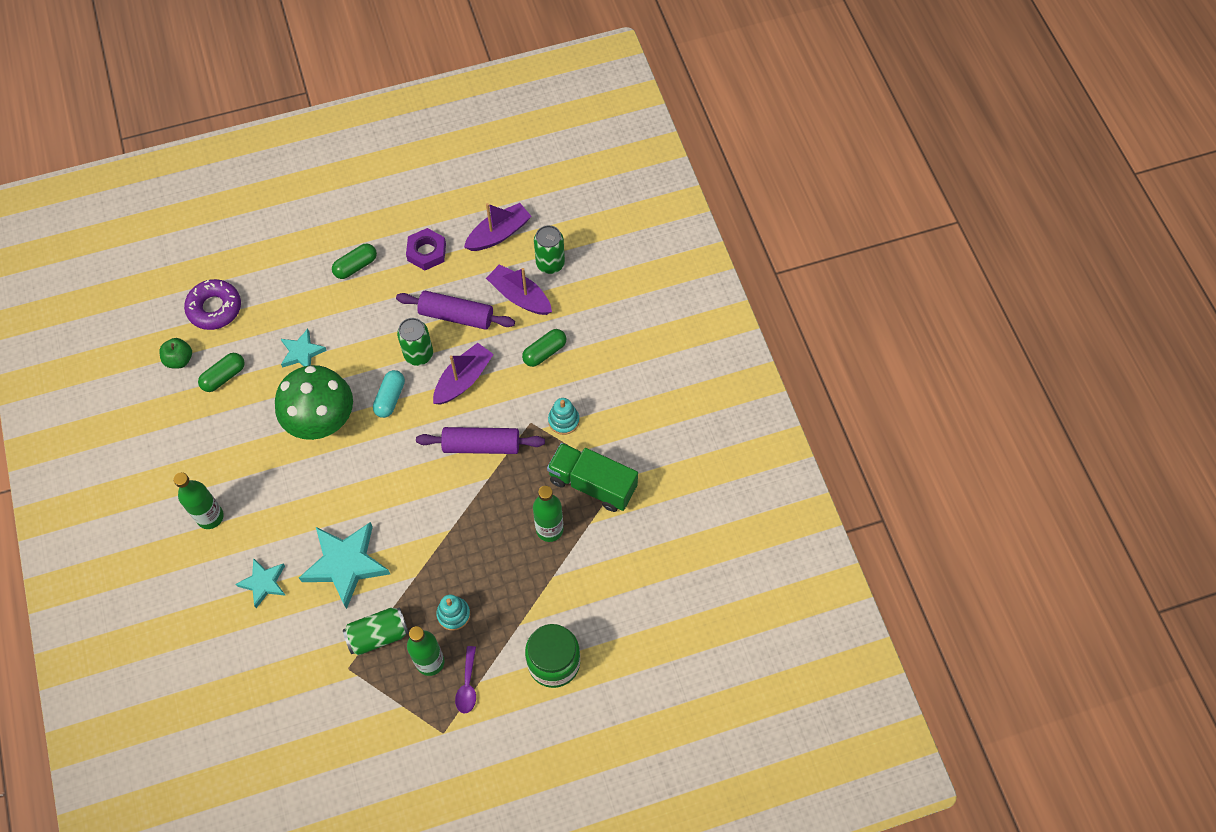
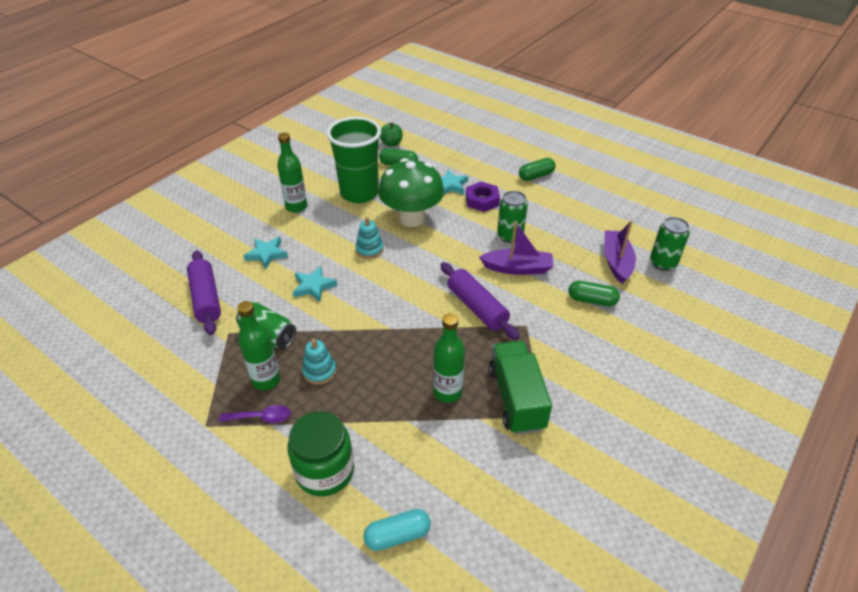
camera: 55 degrees right, 20 degrees down
(214, 308) = (439, 139): purple donut -> none
(240, 444) = (359, 193): none -> green cup
(346, 564) = (313, 286): turquoise star -> turquoise star, size x0.57
(356, 266) = (536, 176): green capsule -> green capsule turned 45 degrees counterclockwise
(390, 398) = (462, 240): turquoise capsule -> turquoise capsule (397, 535)
(426, 252) = (587, 199): purple nut -> purple nut (482, 200)
(456, 316) = (560, 238): purple rolling pin -> purple rolling pin (206, 298)
(467, 685) = (261, 417): purple spoon -> purple spoon turned 150 degrees counterclockwise
(498, 234) = (647, 225): purple boat -> none
(563, 420) = (550, 345): turquoise stacking toy -> turquoise stacking toy (369, 249)

